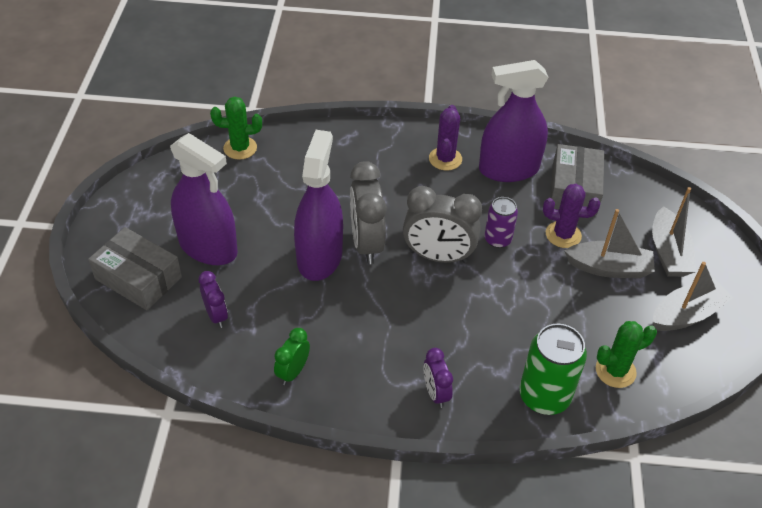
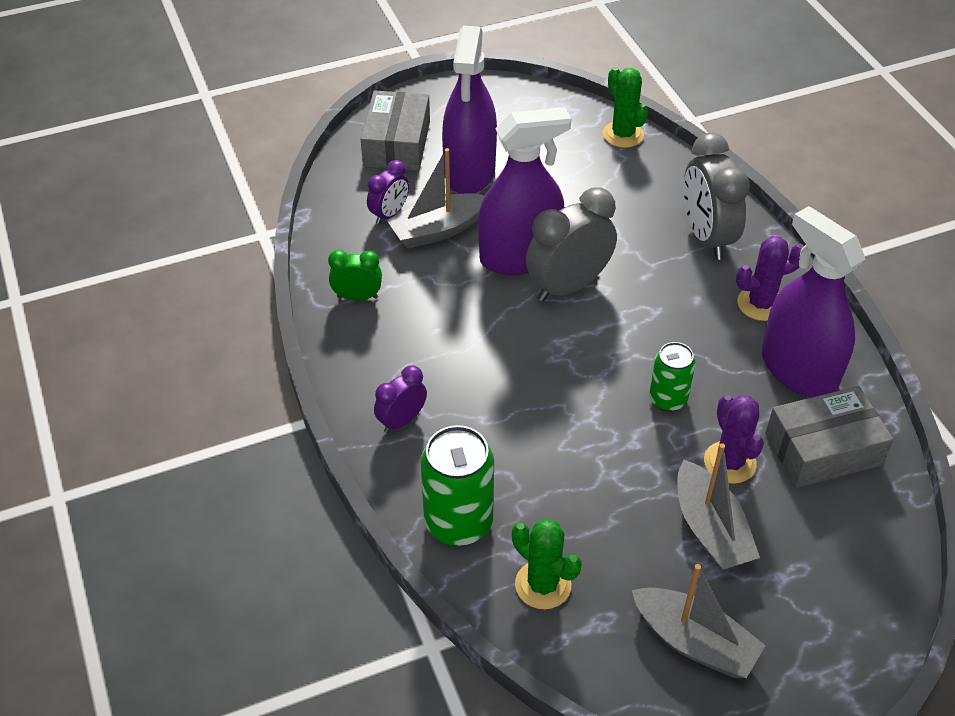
camera: 65 degrees right, 0 degrees up
(438, 256) = (597, 354): grey clock -> grey clock (706, 237)
(497, 239) = (668, 399): purple can -> green can
(668, 252) = (793, 591): grey boat -> grey boat (437, 230)

